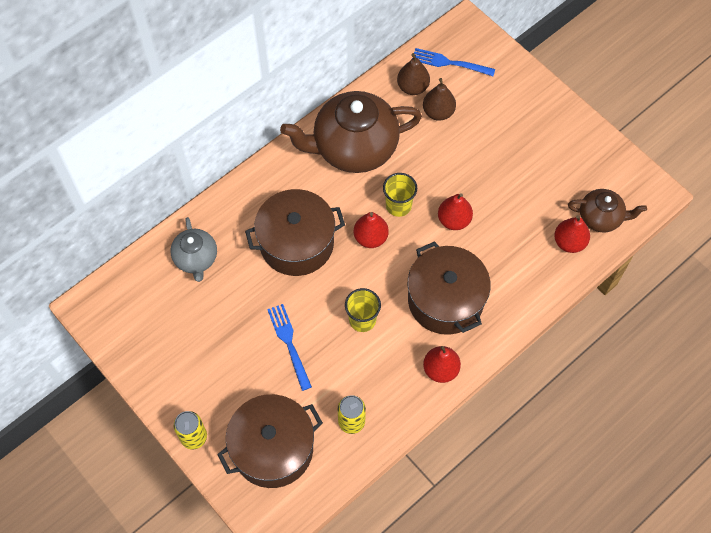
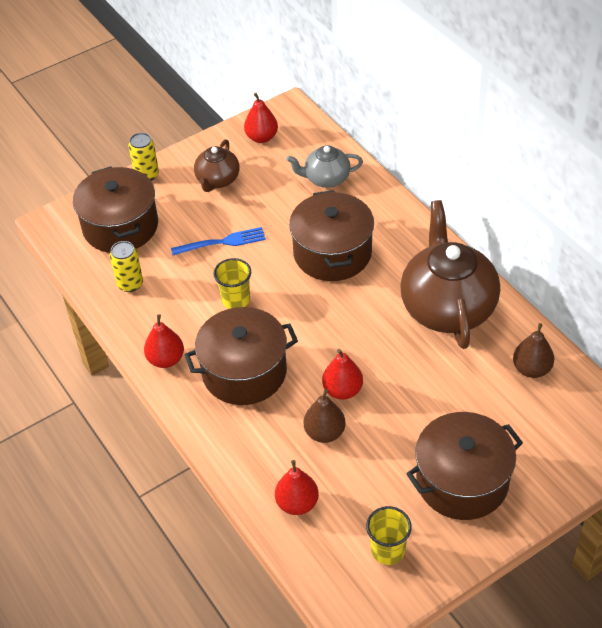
camera: 100 degrees right, 15 degrees down
(370, 238) = (330, 313): red pear -> red pear (261, 137)
(398, 205) = (367, 341): yellow cup -> yellow cup (388, 550)
(438, 112) = (494, 391): brown pear -> brown pear (325, 433)
(450, 63) = (569, 411): blue fork -> none
(527, 131) = (462, 481): none -> brown pot
(601, 218) = (327, 545): brown teapot -> brown teapot (217, 180)

